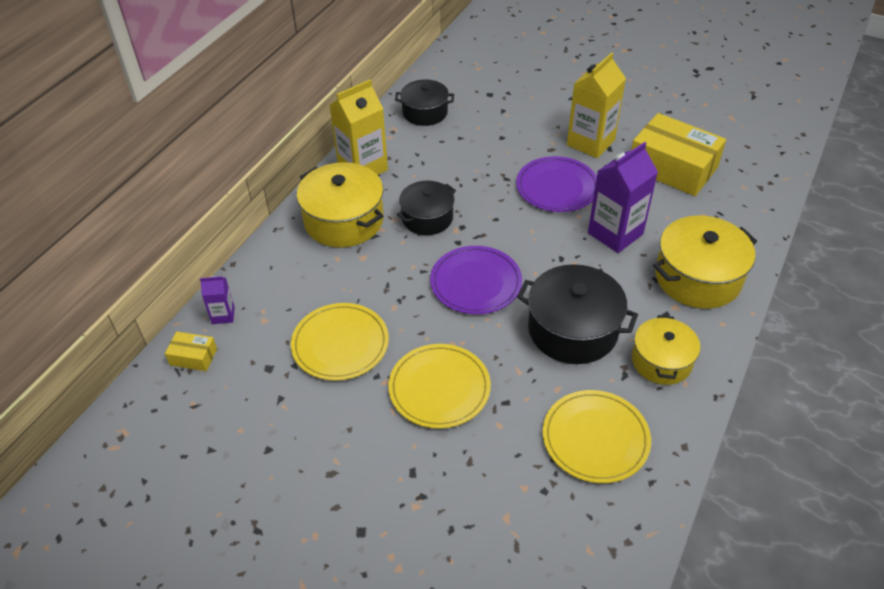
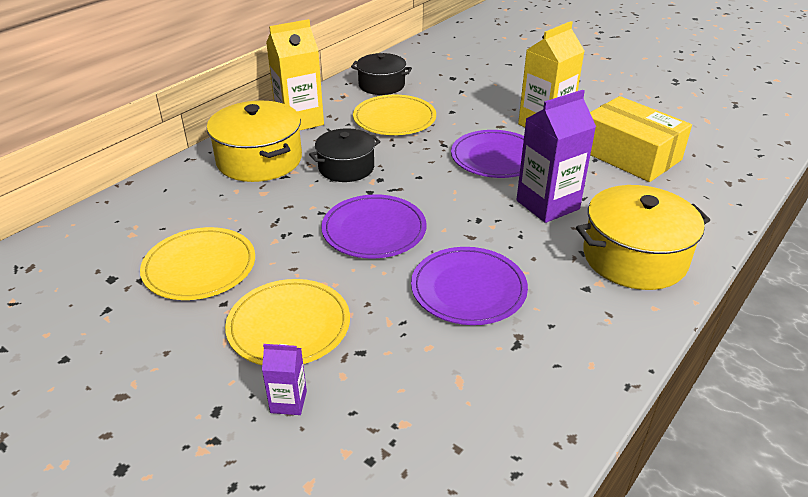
camera: 10 degrees right, 10 degrees down
(193, 357) = (40, 257): yellow box -> none
(223, 315) = (92, 224): purple carton -> purple carton (288, 402)
(573, 329) = (468, 289): black pot -> purple plate
(595, 438) = (457, 409): yellow plate -> yellow plate (394, 118)
(661, 361) = (567, 336): yellow pot -> none

